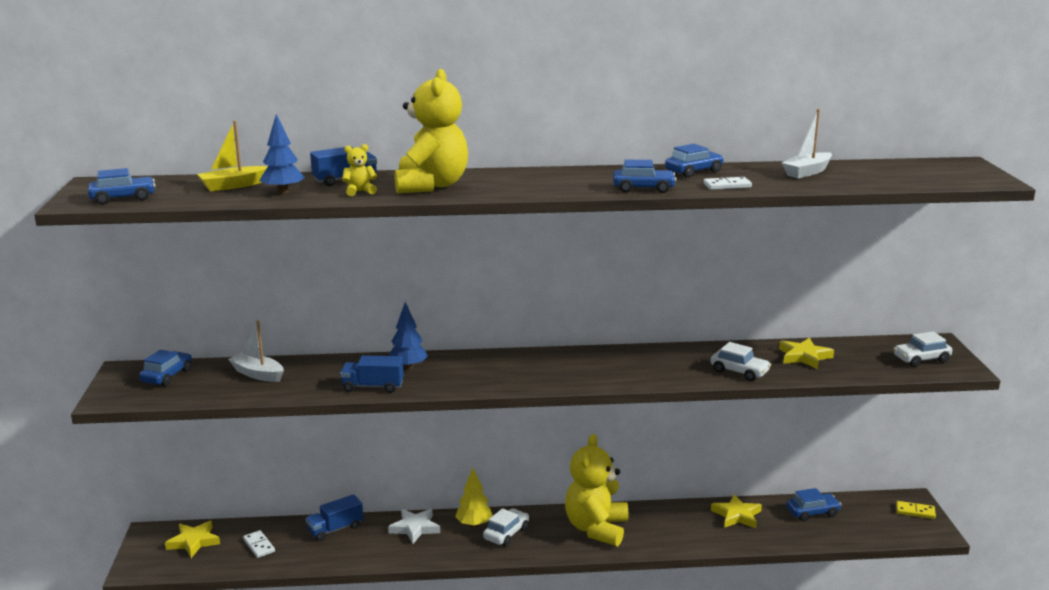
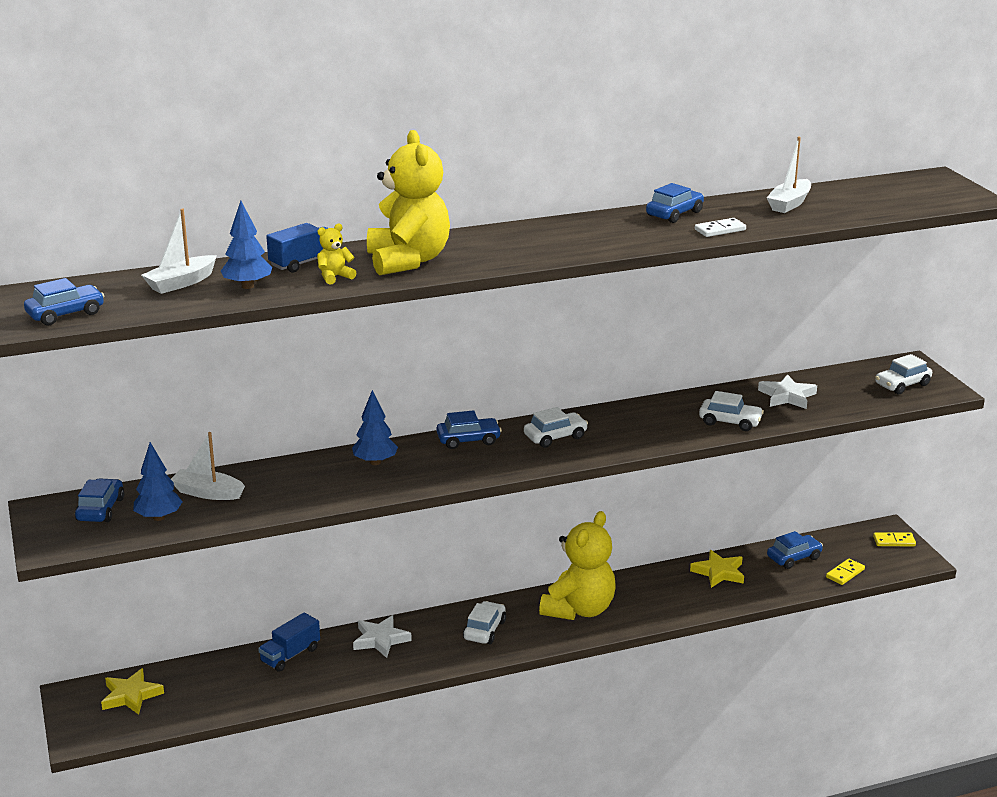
camera: 15 degrees left, 5 degrees up
(207, 388) = (159, 517): none -> blue tree
(233, 185) = (181, 283): yellow boat -> white boat
(259, 546) = (211, 687): white domino -> none
(373, 387) = (350, 491): blue truck -> none
(474, 524) = (444, 625): yellow tree -> none
(574, 365) = (555, 437): none -> white car
(596, 529) = (579, 609): yellow teddy bear -> yellow teddy bear turned 150 degrees counterclockwise
(643, 188) = (637, 242): blue car -> blue car (468, 440)
(804, 356) = (787, 396): yellow star -> white star
(856, 533) = (845, 573): none -> yellow domino

